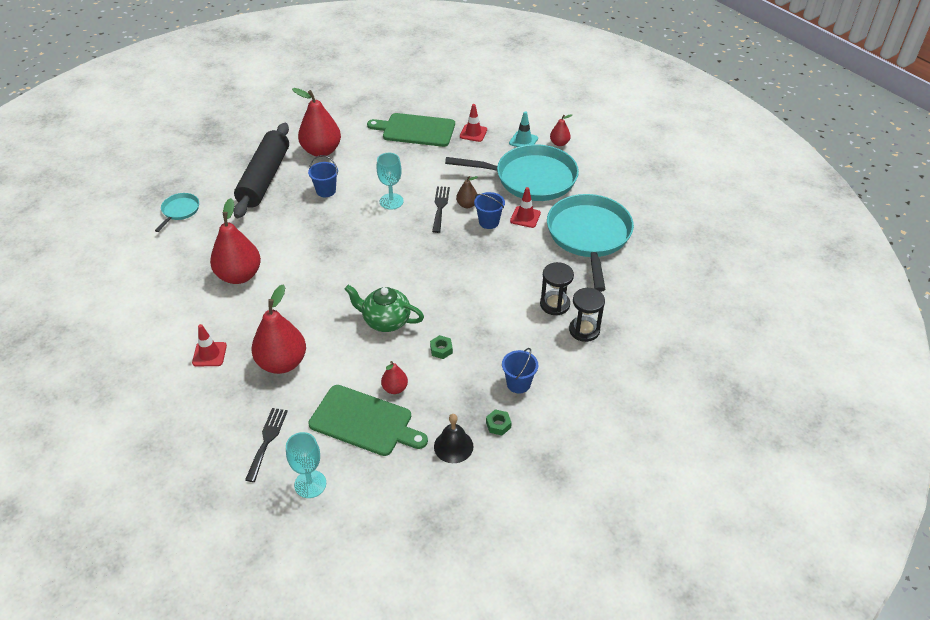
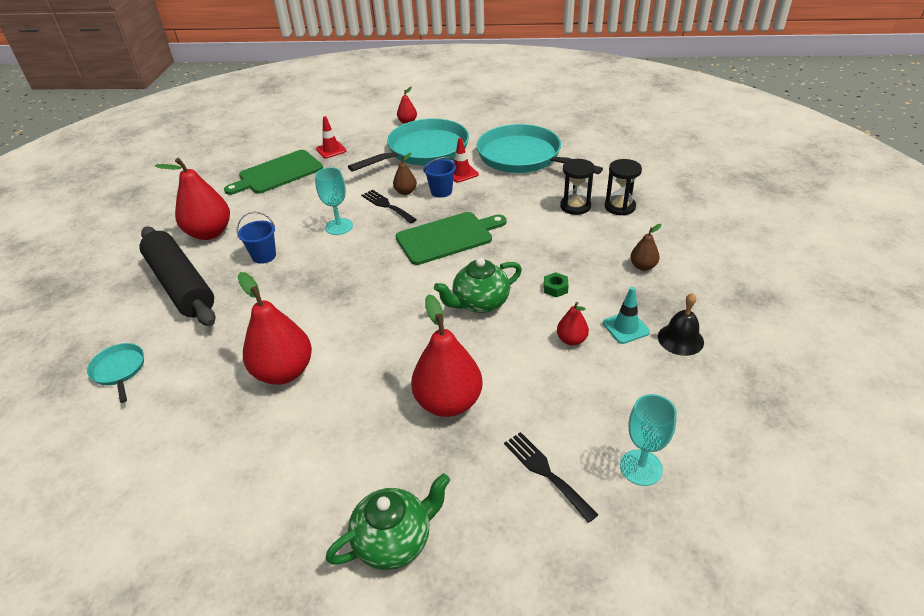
camera: 45 degrees left, 5 degrees down
(166, 404) = (394, 540): none -> green teapot
(209, 354) = (364, 457): red traffic cone -> none
(364, 422) = (593, 382): green cutting board -> green cutting board (448, 237)
(498, 425) = (679, 300): green nut -> none
(518, 384) = (643, 266): blue bucket -> brown pear
(523, 141) = (379, 134): turquoise traffic cone -> turquoise traffic cone (625, 327)

